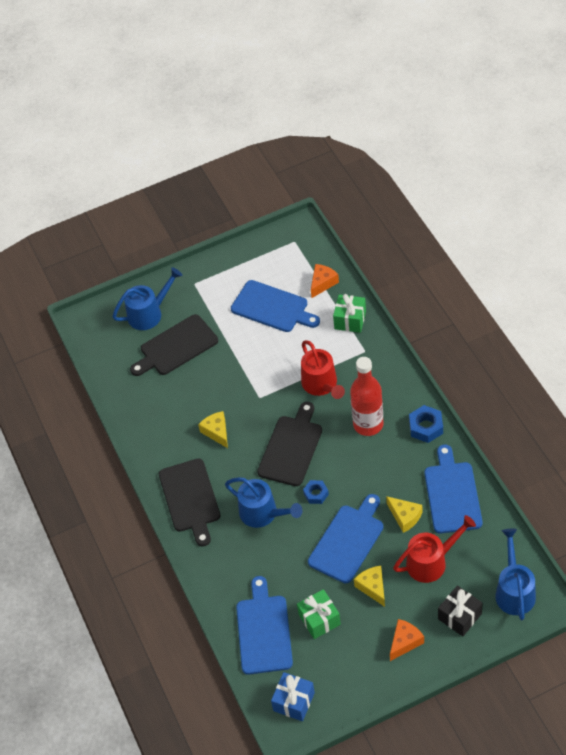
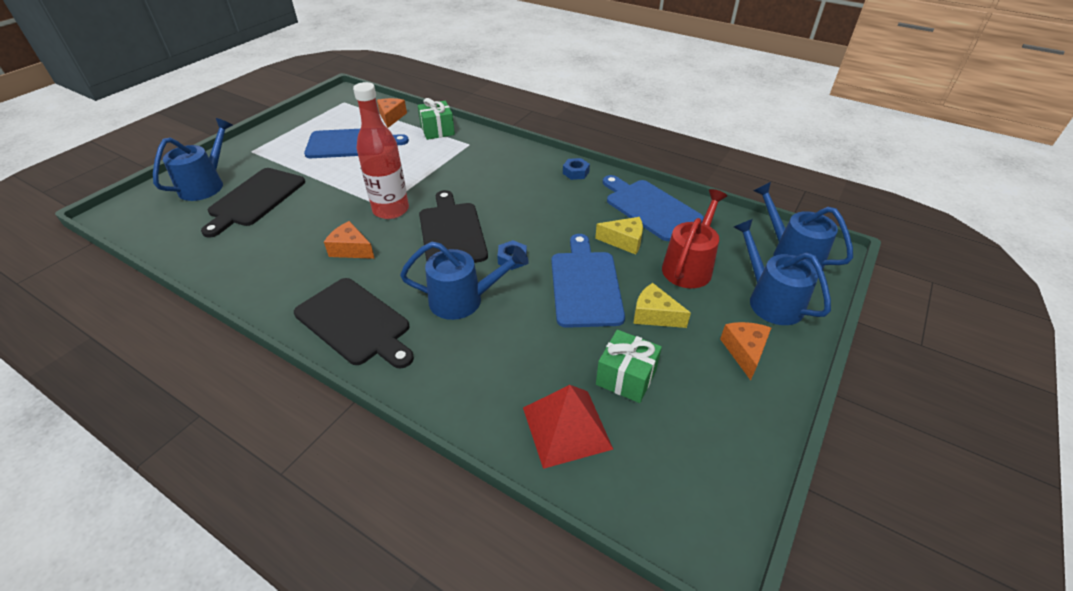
camera: 40 degrees left, 10 degrees down
(217, 432) = (351, 249): yellow cheese -> orange cheese
(263, 631) = (566, 427): blue cutting board -> red pyramid
(294, 701) = (687, 500): blue gift -> none
(321, 385) = (446, 177): red watering can -> none
(368, 424) = (518, 188): red bottle -> red bottle (391, 210)
(426, 427) = (575, 172): blue nut -> blue nut, size x0.66
(459, 616) = (770, 300): black gift -> blue watering can

